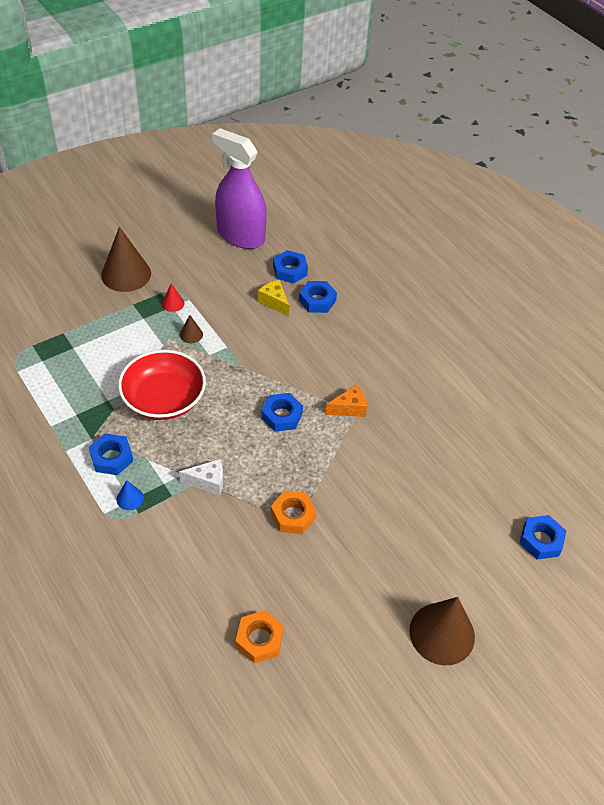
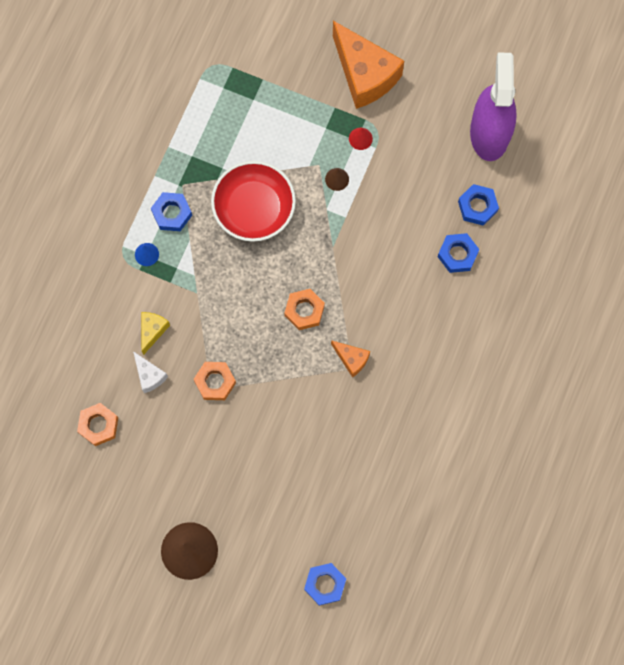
camera: 60 degrees right, 25 degrees up
(126, 274) = (364, 75): brown cone -> orange cheese
(208, 482) = (200, 299): white cheese -> white cheese (149, 376)
(274, 302) = (427, 220): yellow cheese -> yellow cheese (152, 331)
(281, 416) = (304, 311): blue nut -> orange nut

